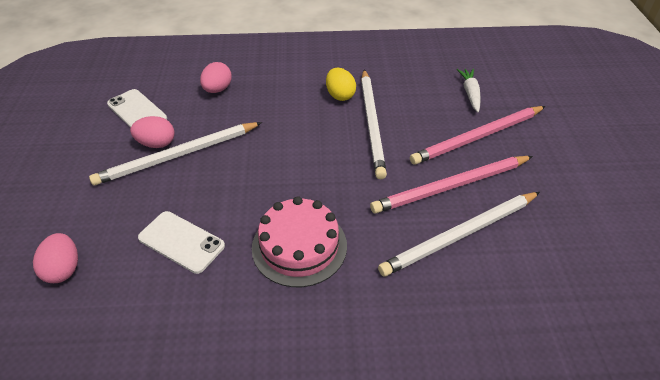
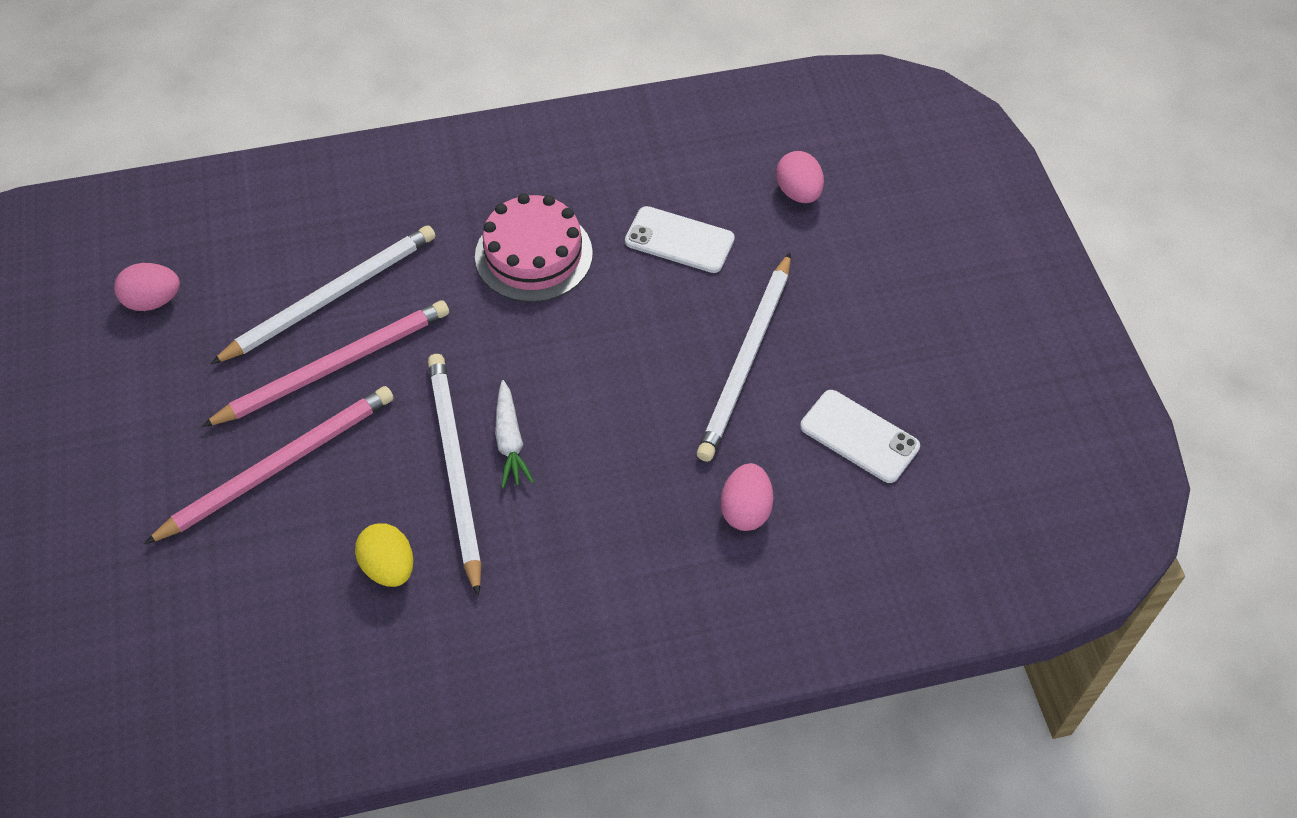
camera: 170 degrees right, 10 degrees up
(157, 144) = (789, 377): pink egg -> pink egg (153, 301)
(178, 155) = (746, 360): white pencil -> white pencil turned 150 degrees clockwise
(340, 95) = (517, 529): yellow egg -> yellow egg (389, 567)
(470, 93) = (274, 572): white carrot -> white carrot (510, 441)

